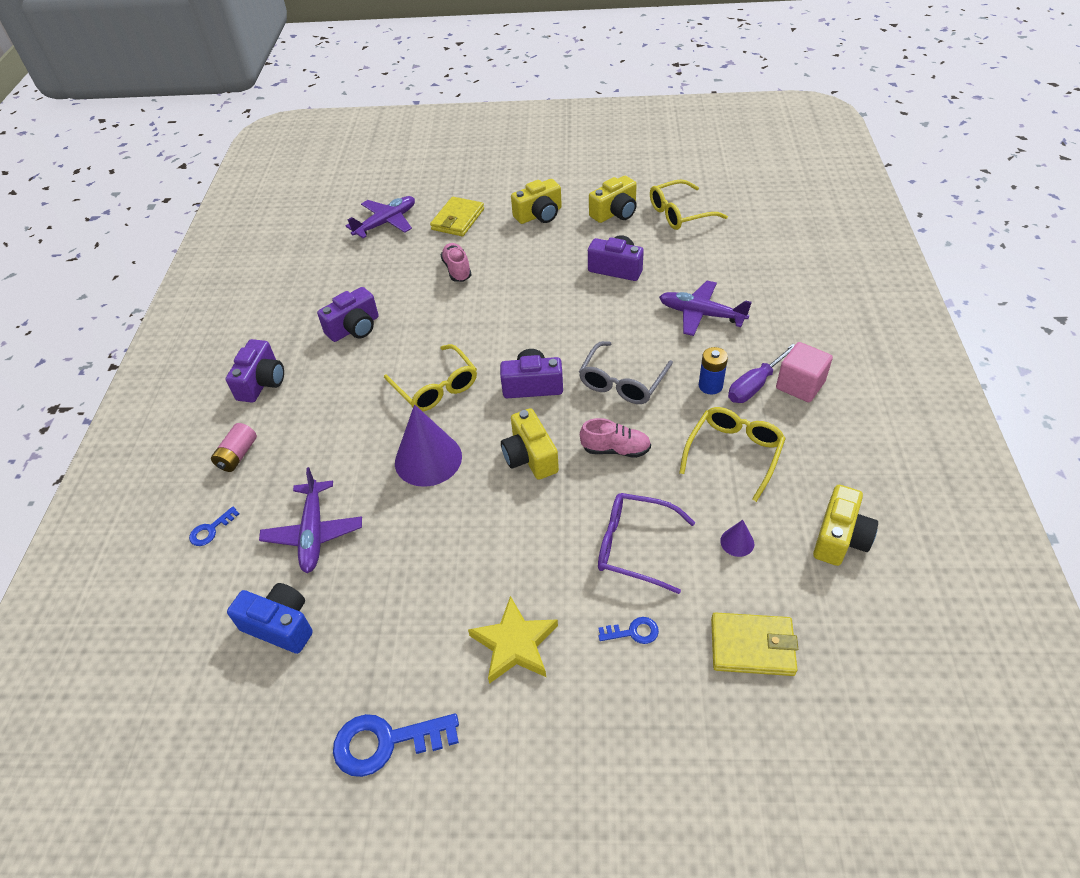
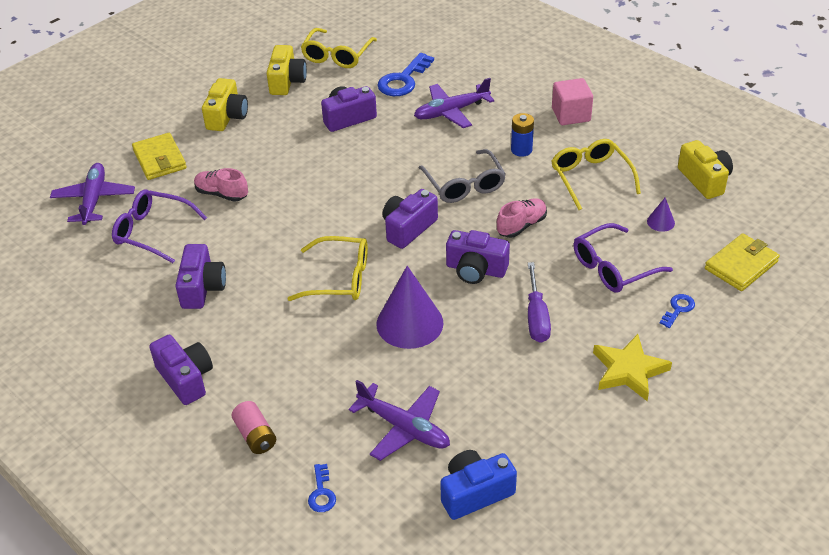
camera: 50 degrees left, 5 degrees down
(384, 268) = (153, 232): none -> purple glasses
(386, 742) = (641, 481): blue key -> blue key (403, 80)
(530, 457) = (475, 270): yellow camera -> purple camera
(754, 386) = (546, 132): purple screwdriver -> purple screwdriver (536, 317)

